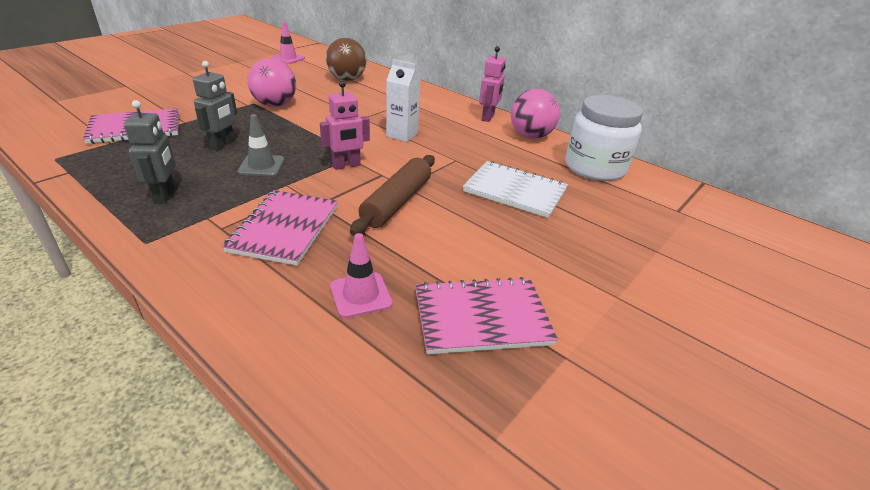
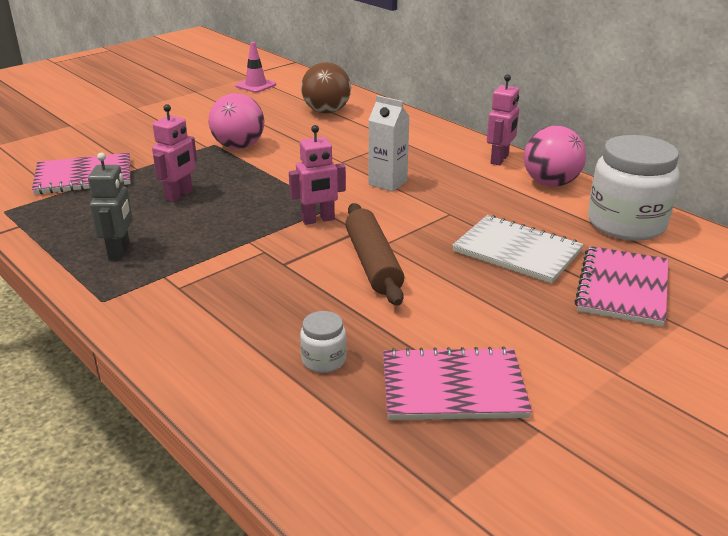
camera: 10 degrees right, 5 degrees down
(223, 145) = (179, 195): grey robot -> pink robot
(261, 166) = (222, 220): grey traffic cone -> none
(285, 228) = (246, 289): pink notebook -> pink notebook (623, 288)
(360, 295) = (323, 360): pink traffic cone -> white jar
(397, 202) = (373, 263): brown rolling pin -> brown rolling pin turned 45 degrees counterclockwise

